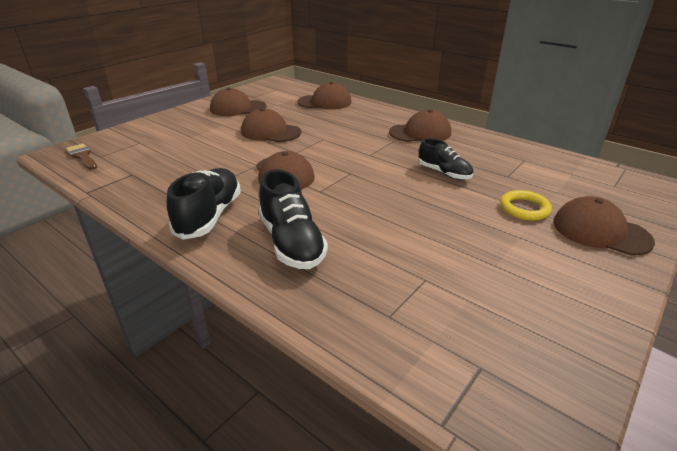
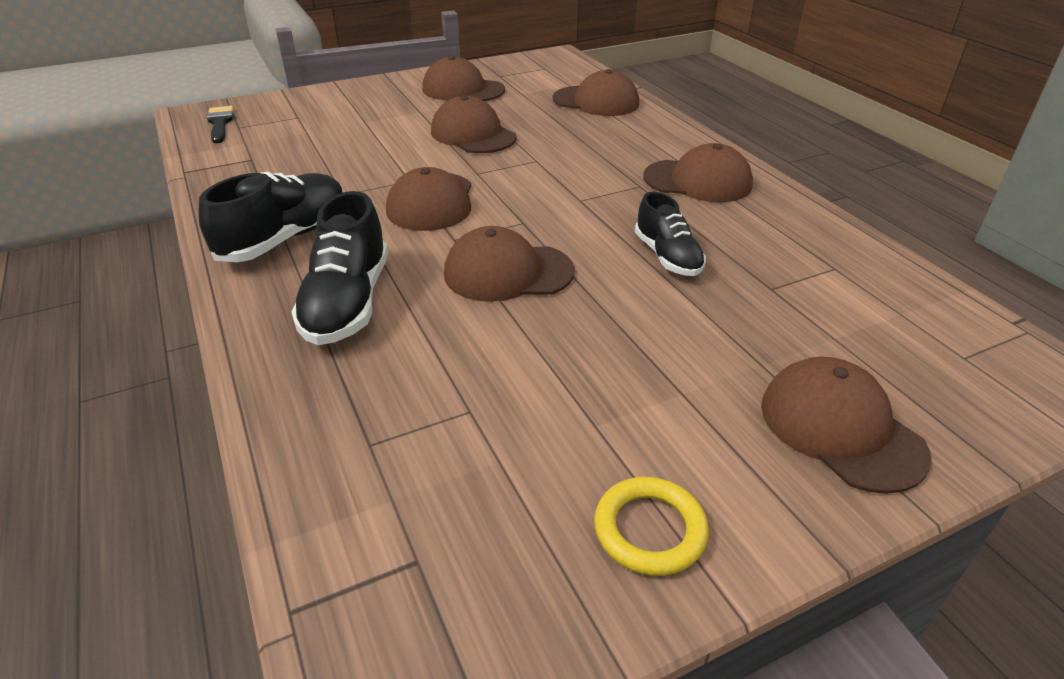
camera: 25 degrees right, 5 degrees up
(82, 156) = (220, 123): brown brush -> black brush
(369, 201) = (508, 272): none -> brown cap
(524, 208) = (742, 350): yellow ring -> yellow ring (649, 530)

